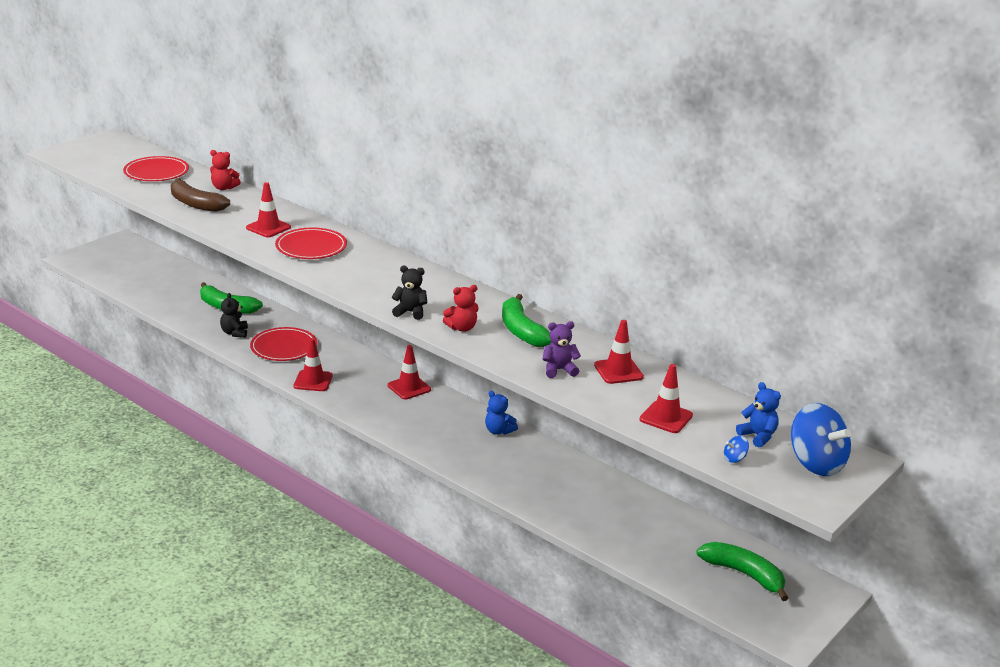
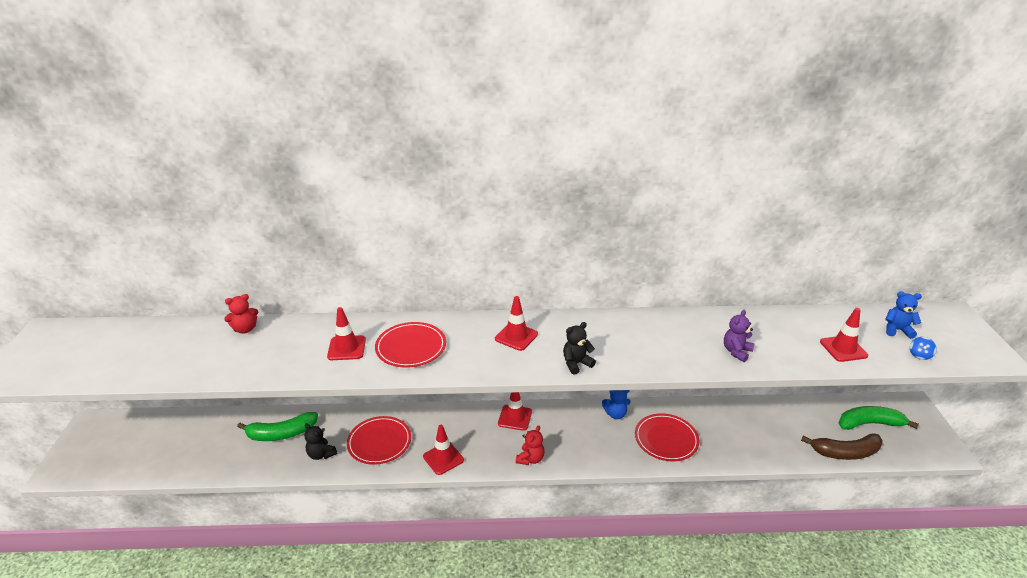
camera: 40 degrees left, 5 degrees up
(156, 172) = (152, 346): red plate -> red plate (666, 439)
(195, 204) = (243, 359): brown banana -> brown banana (845, 452)
(462, 328) = (629, 355): red teddy bear -> red teddy bear (530, 459)
(521, 330) = (663, 333): green banana -> none
(618, 371) = (763, 330): red traffic cone -> red traffic cone (516, 336)
(816, 463) = (947, 330): blue spinning top -> none

